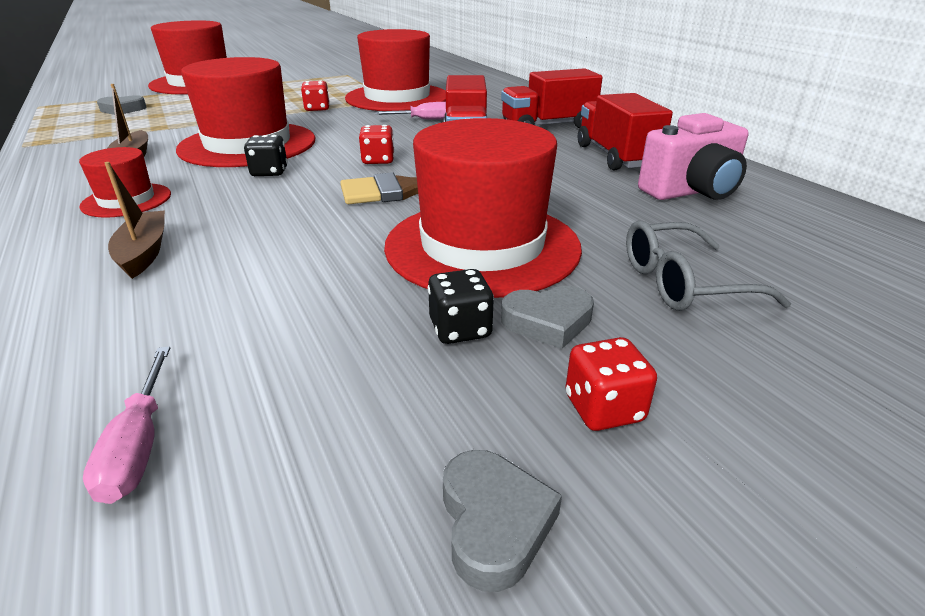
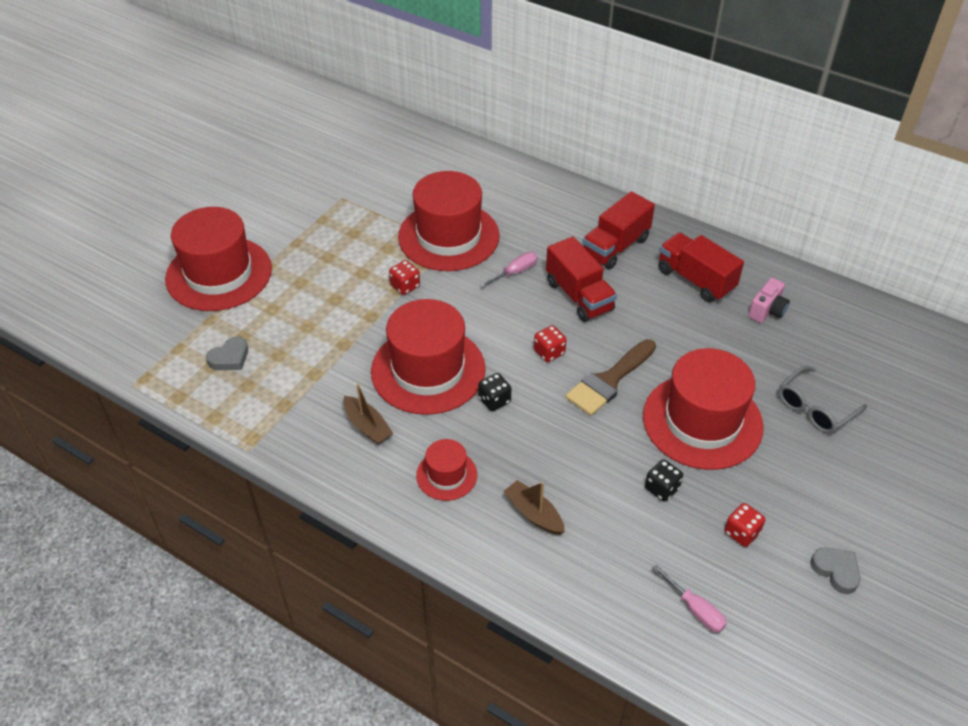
camera: 30 degrees left, 15 degrees up
(460, 329) = (748, 489): black dice -> black dice (661, 488)
(548, 322) = (779, 466): grey heart -> none
(603, 408) = (834, 505): red dice -> red dice (741, 532)
(691, 192) = (767, 311): pink camera -> pink camera, size x0.64

